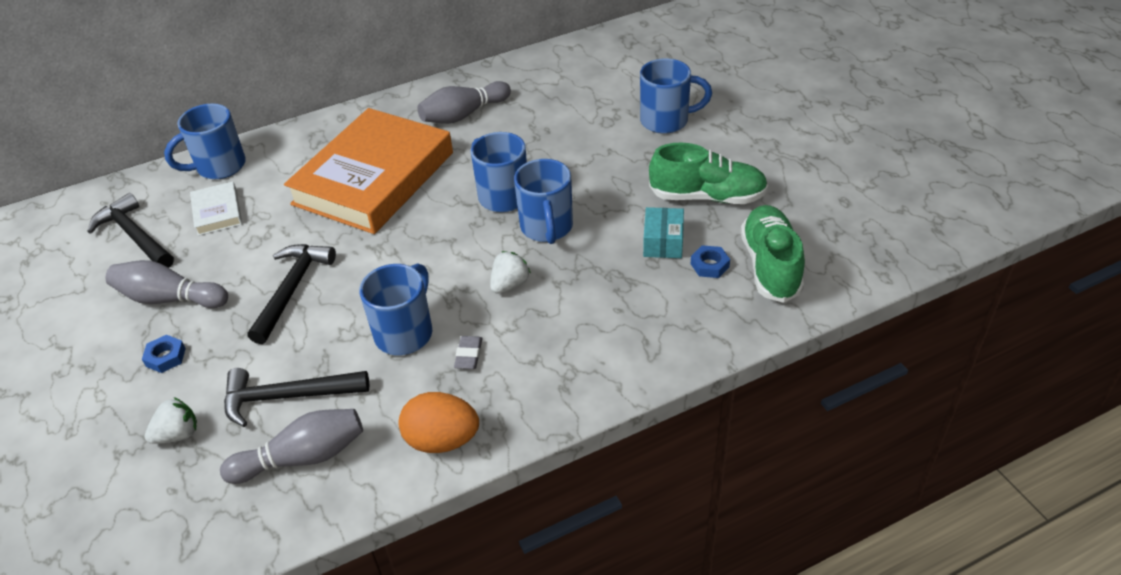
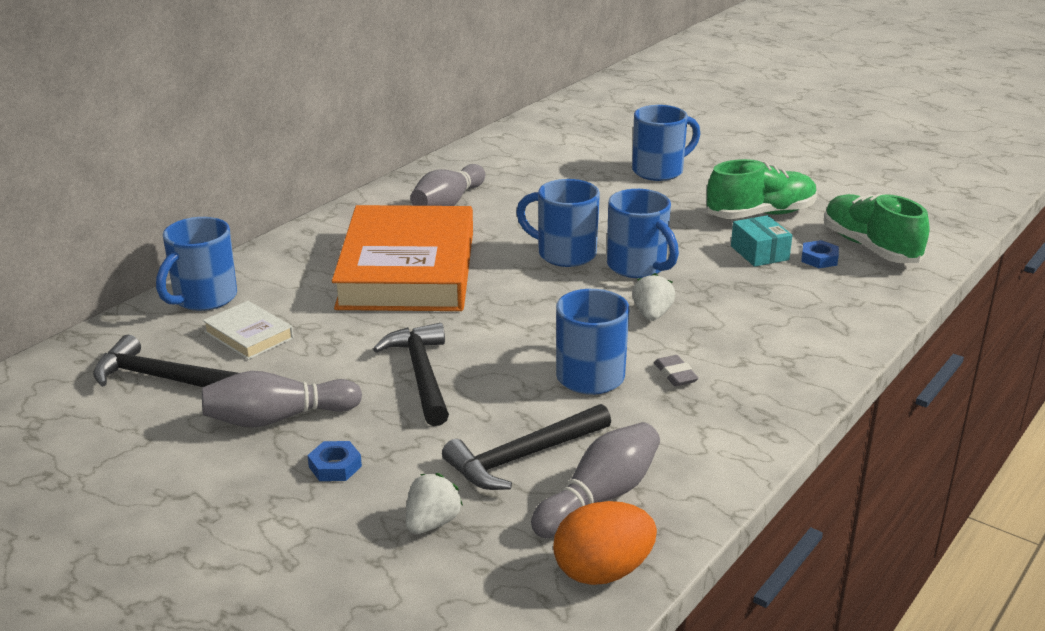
camera: 30 degrees left, 15 degrees down
(442, 440) = (726, 442): orange egg -> orange egg (602, 572)

